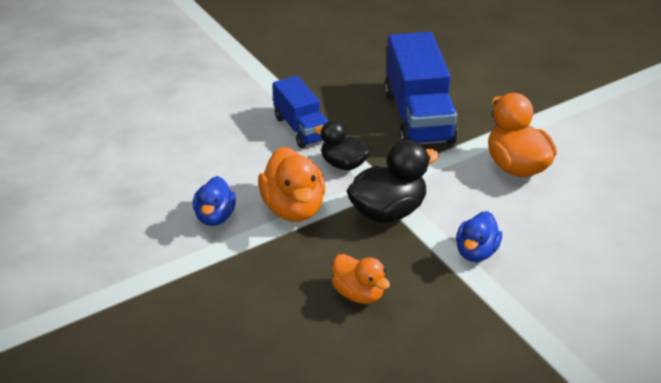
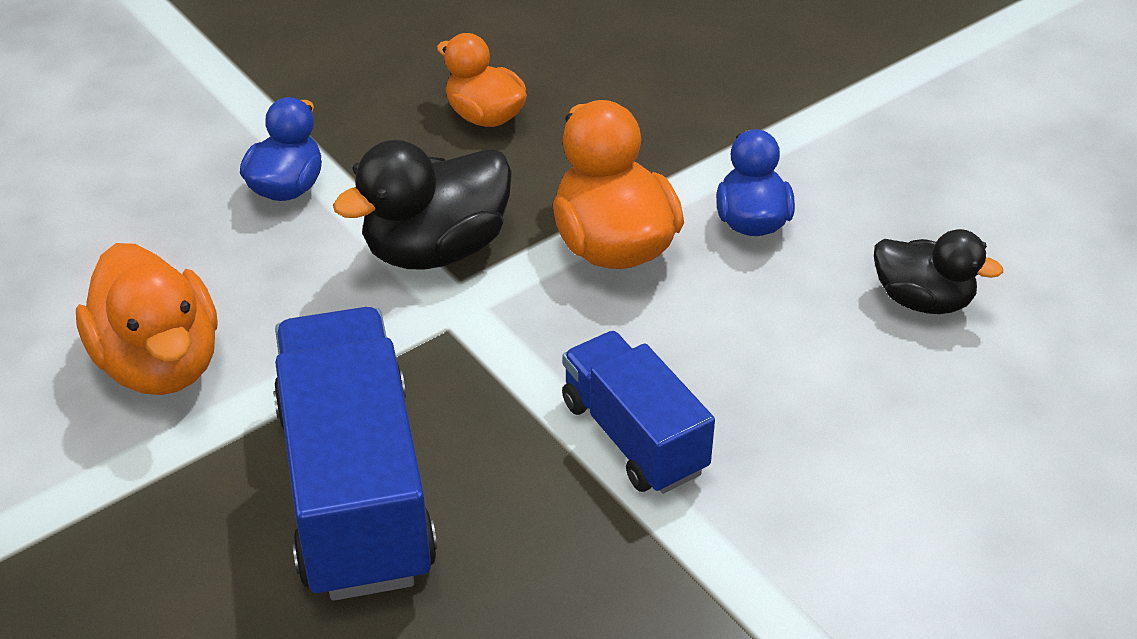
camera: 175 degrees right, 5 degrees up
(343, 164) = (527, 346): black duck -> black duck (923, 300)

